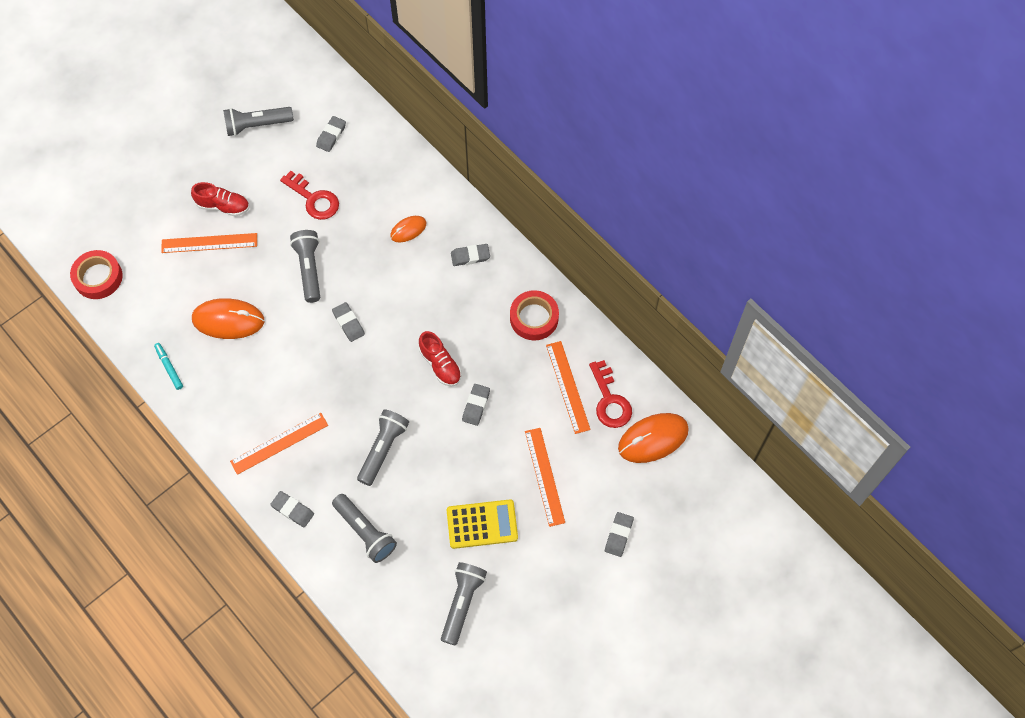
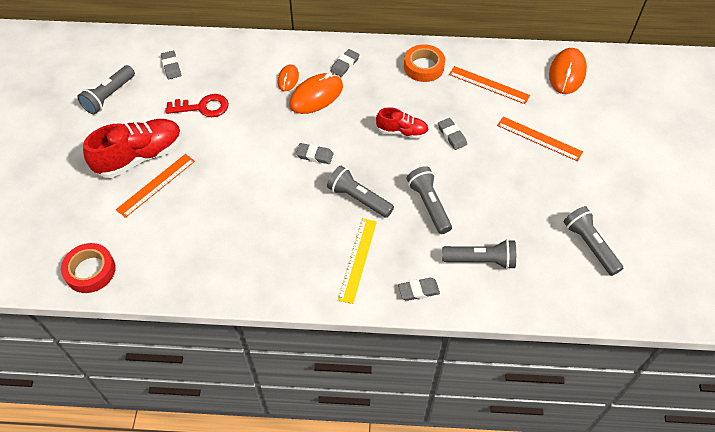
camera: 45 degrees left, 10 degrees down
(169, 367) = (219, 281): turquoise marker -> none
(223, 206) = (140, 157): red shoe -> red shoe, size x1.77
(228, 320) = (228, 218): orange mouse -> orange mouse (316, 96)
(279, 443) = (358, 259): orange ruler -> yellow ruler
(309, 269) = (249, 146): grey flashlight -> grey flashlight (358, 199)
(482, 524) = (541, 193): yellow calculator -> none
(534, 318) = (423, 67): red tape -> orange tape
(609, 400) = (519, 73): red key -> none
(618, 535) = (617, 133): grey eraser -> none

